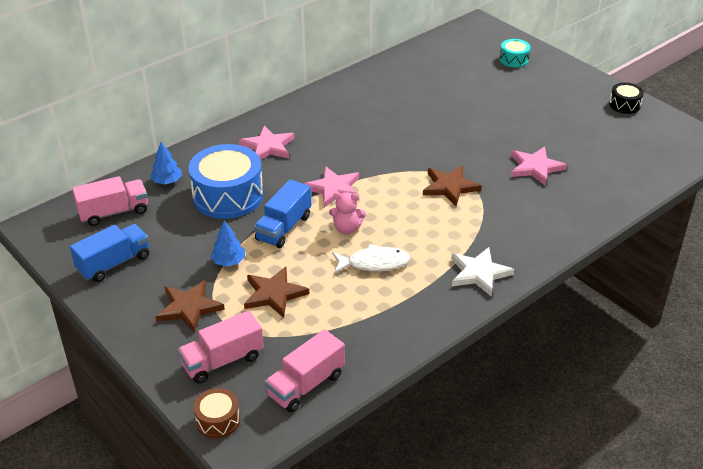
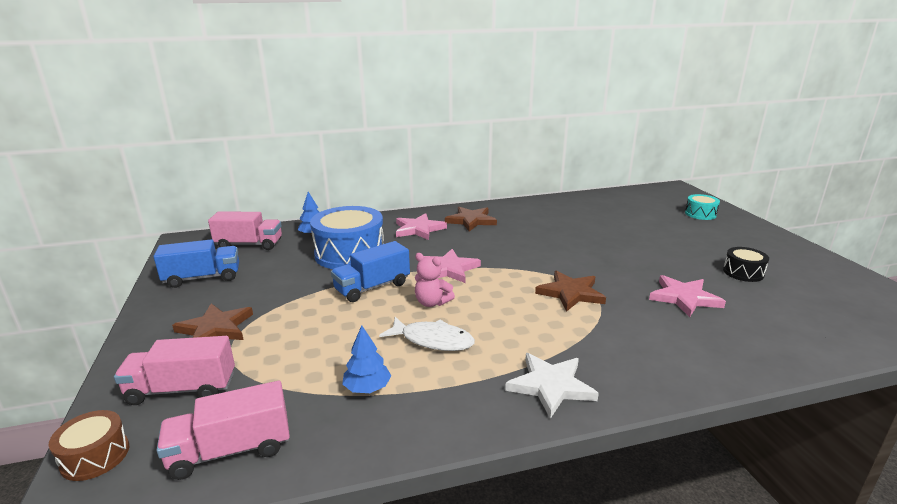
camera: 25 degrees right, 15 degrees down
(229, 262) = (294, 301): blue tree -> blue tree (367, 388)
(274, 294) = (304, 340): brown star -> brown star (471, 220)
(624, 105) = (824, 267): black drum -> black drum (743, 272)

